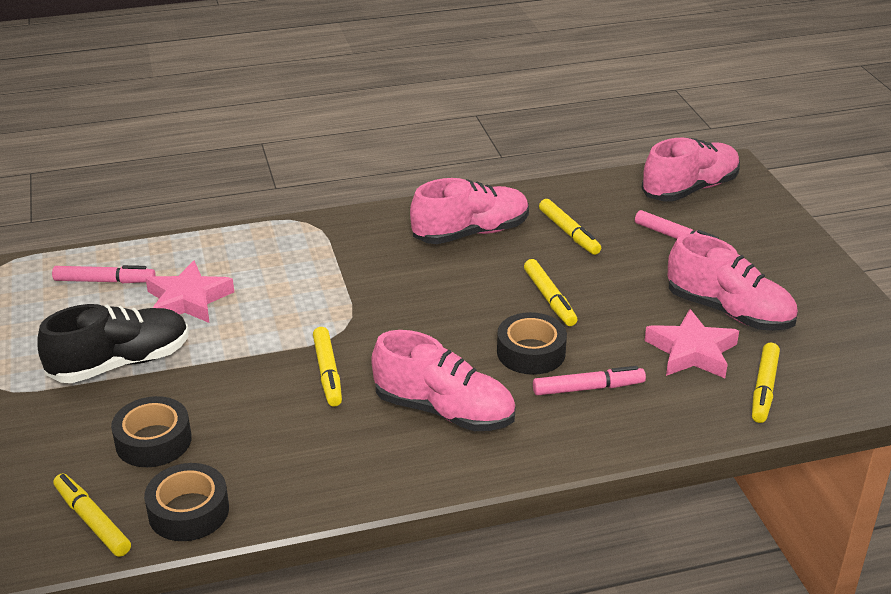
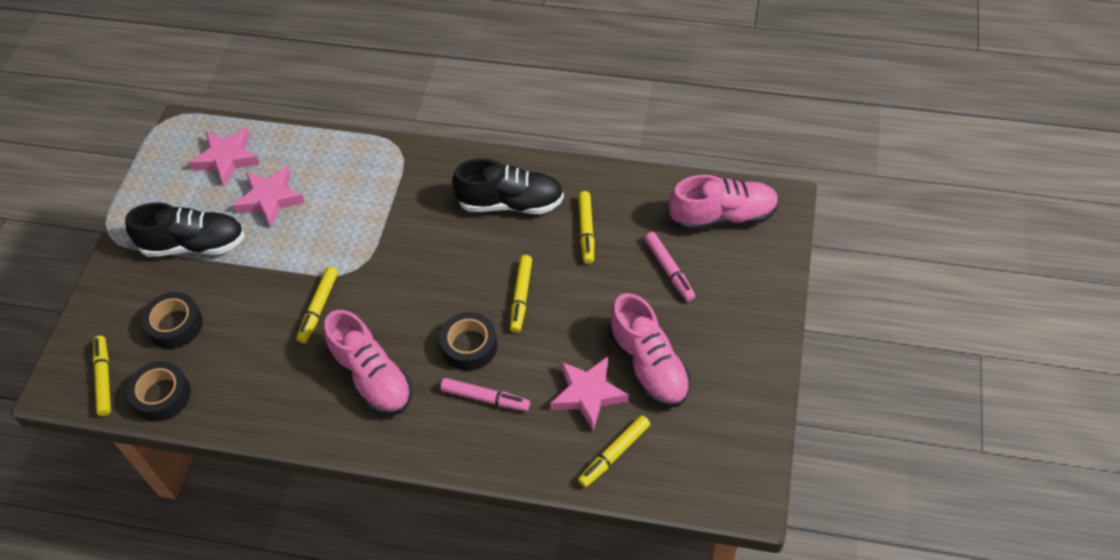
camera: 30 degrees right, 20 degrees up
(105, 281) = (227, 159): pink marker -> pink star
(471, 233) = (510, 203): pink shoe -> black shoe

